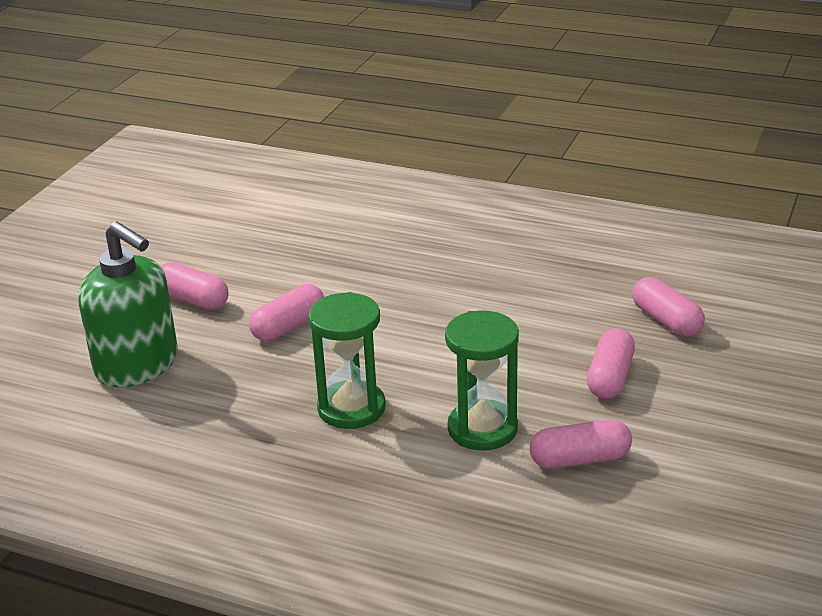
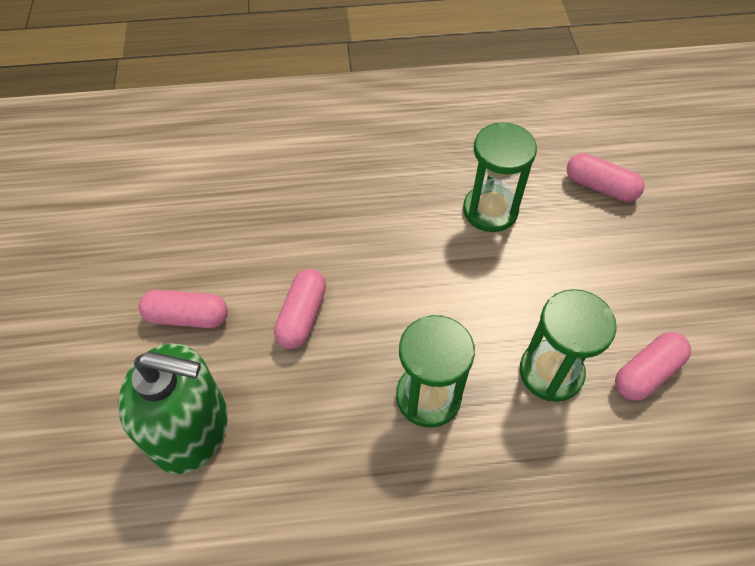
camera: 30 degrees left, 25 degrees up
(531, 306) = (490, 210): none -> green hourglass
(610, 377) = (604, 268): pink capsule -> none

